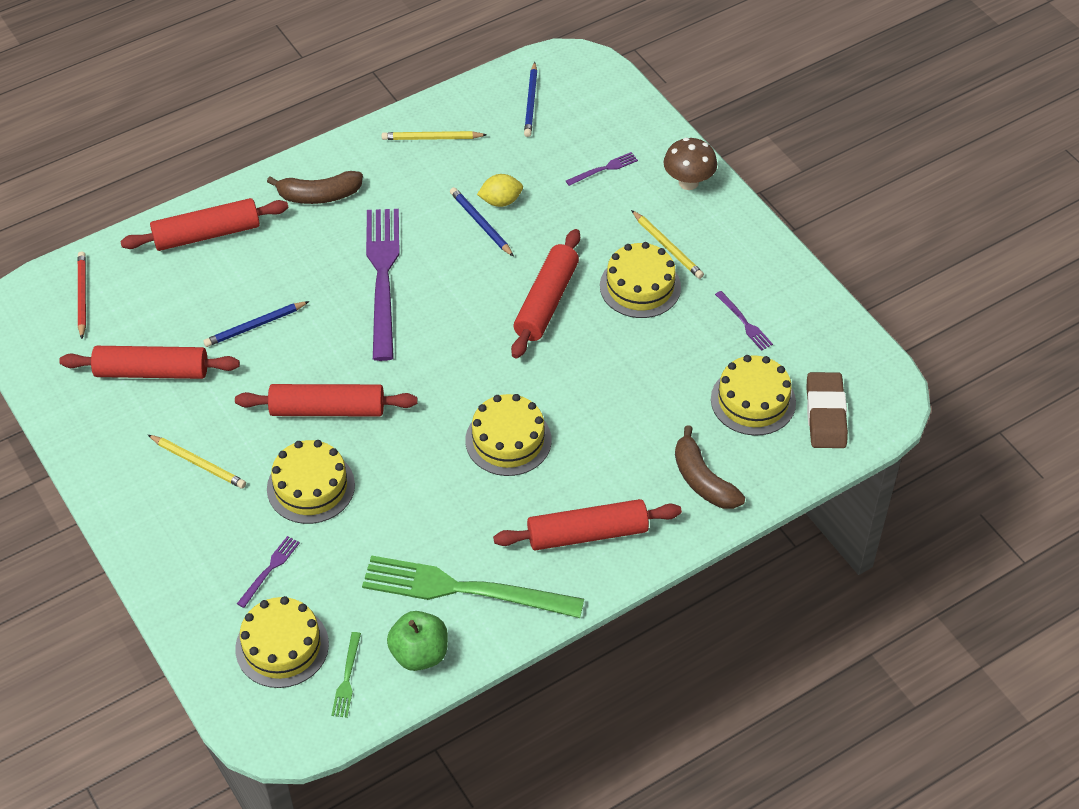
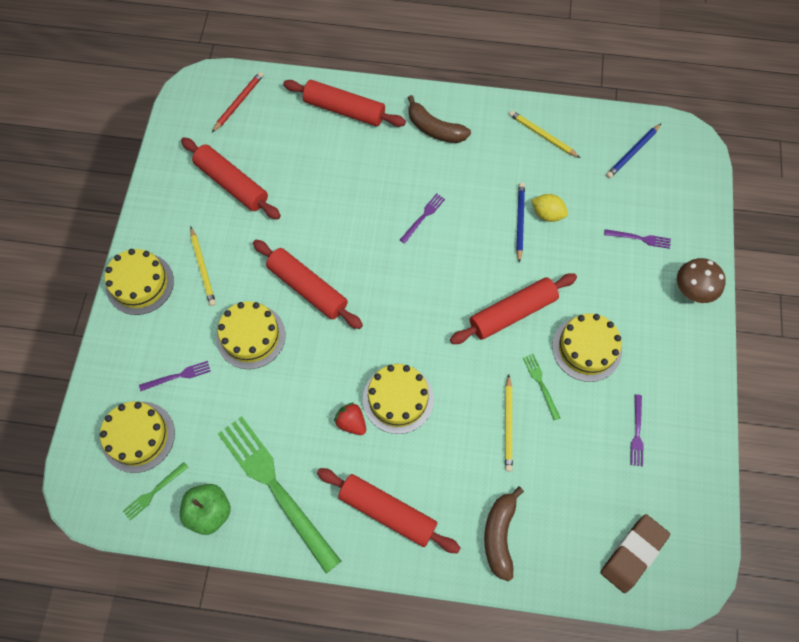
camera: 40 degrees right, 15 degrees up
(255, 326) = (317, 195): blue pencil -> none
(383, 277) = (423, 217): purple fork -> purple fork, size x0.42
(483, 488) = (351, 422): none -> red strawberry
(626, 341) = (541, 384): none -> green fork
(667, 247) = (632, 331): yellow pencil -> yellow pencil (508, 424)
(753, 401) = (589, 500): yellow cake -> yellow cake (140, 283)

